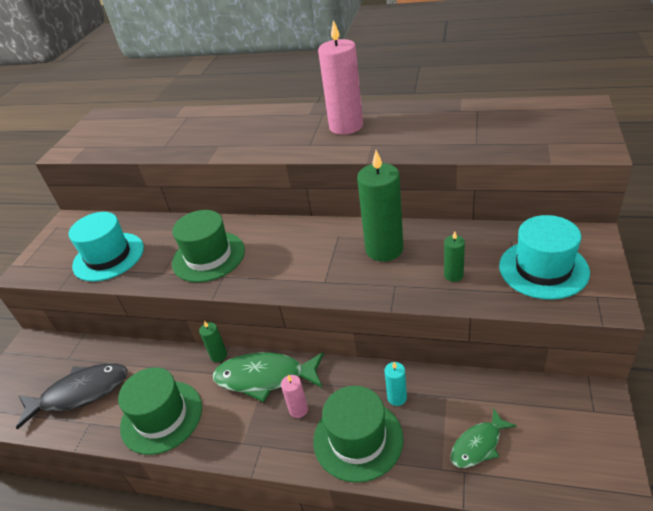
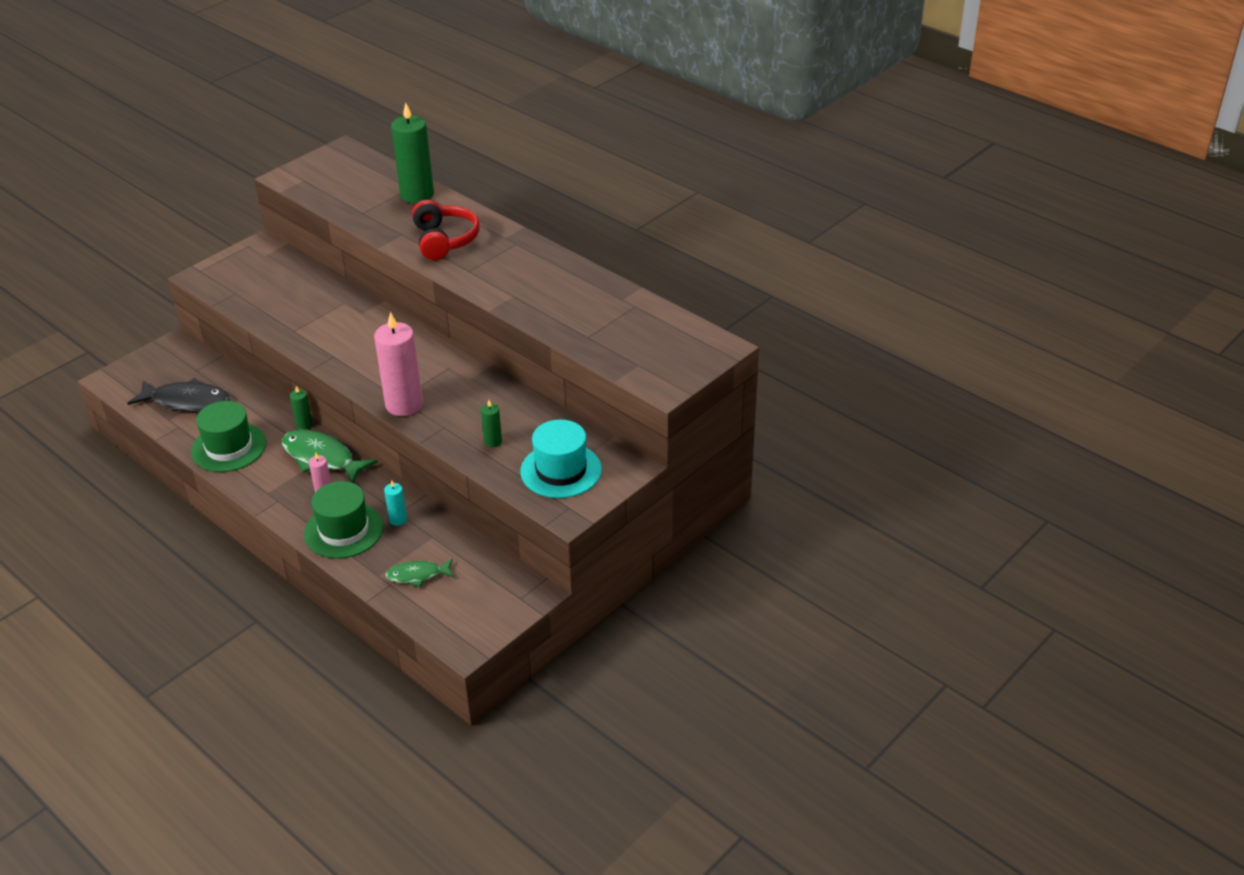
camera: 25 degrees right, 0 degrees up
(108, 257) = (266, 295): turquoise hat -> none
(208, 256) = (338, 334): green hat -> none
(260, 134) = (444, 240): none -> red headphones
(346, 126) = (517, 267): pink candle -> pink candle (404, 404)
(384, 249) = (469, 396): green candle -> green candle (417, 195)

